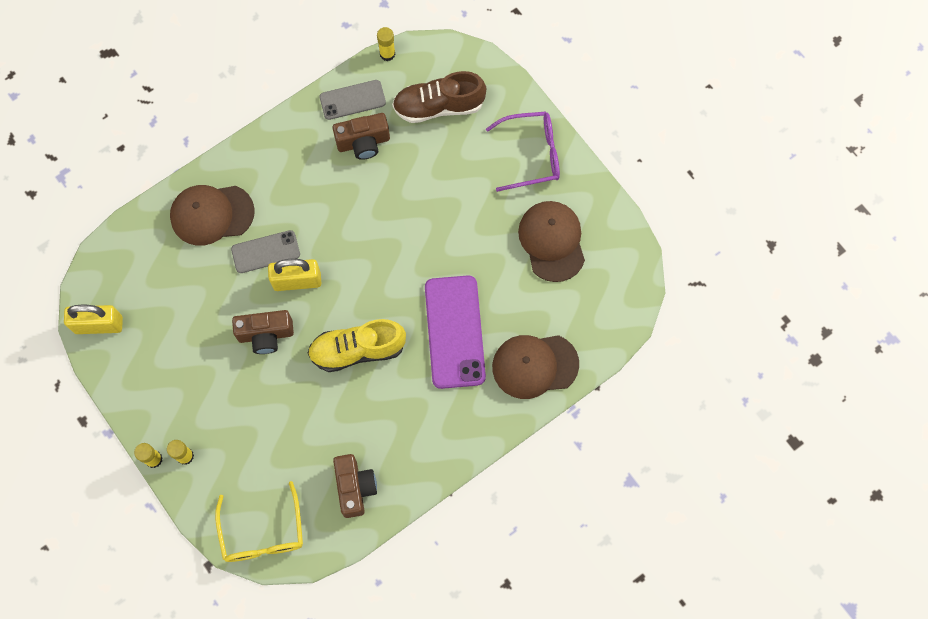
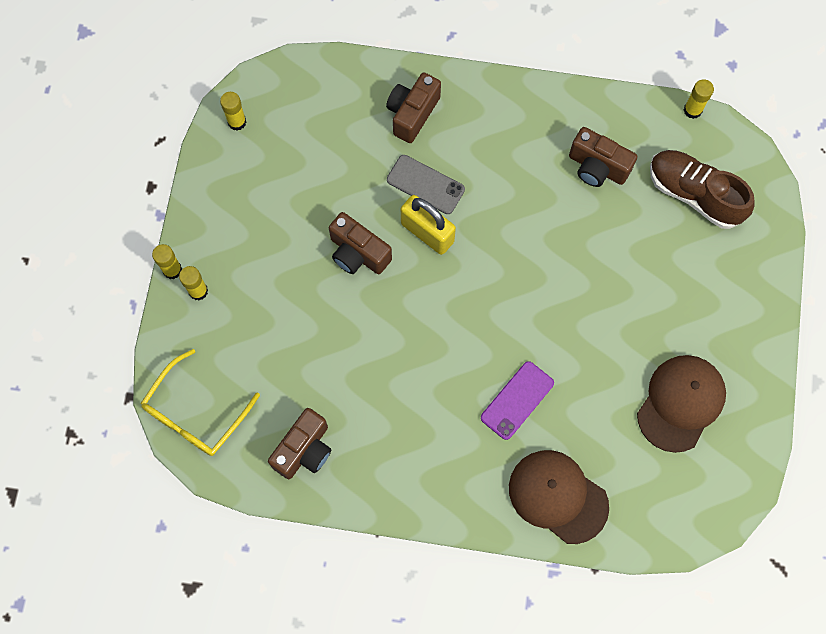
camera: 45 degrees right, 0 degrees up
(99, 325) = (237, 122): yellow padlock -> yellow glue stick
(211, 214) = (412, 114): brown cap -> brown camera
(352, 100) = (623, 123): grey phone -> none
(357, 350) = (420, 337): yellow shoe -> none
(455, 332) = (517, 400): purple phone -> purple phone, size x0.59
(531, 154) = (737, 310): purple glasses -> none

